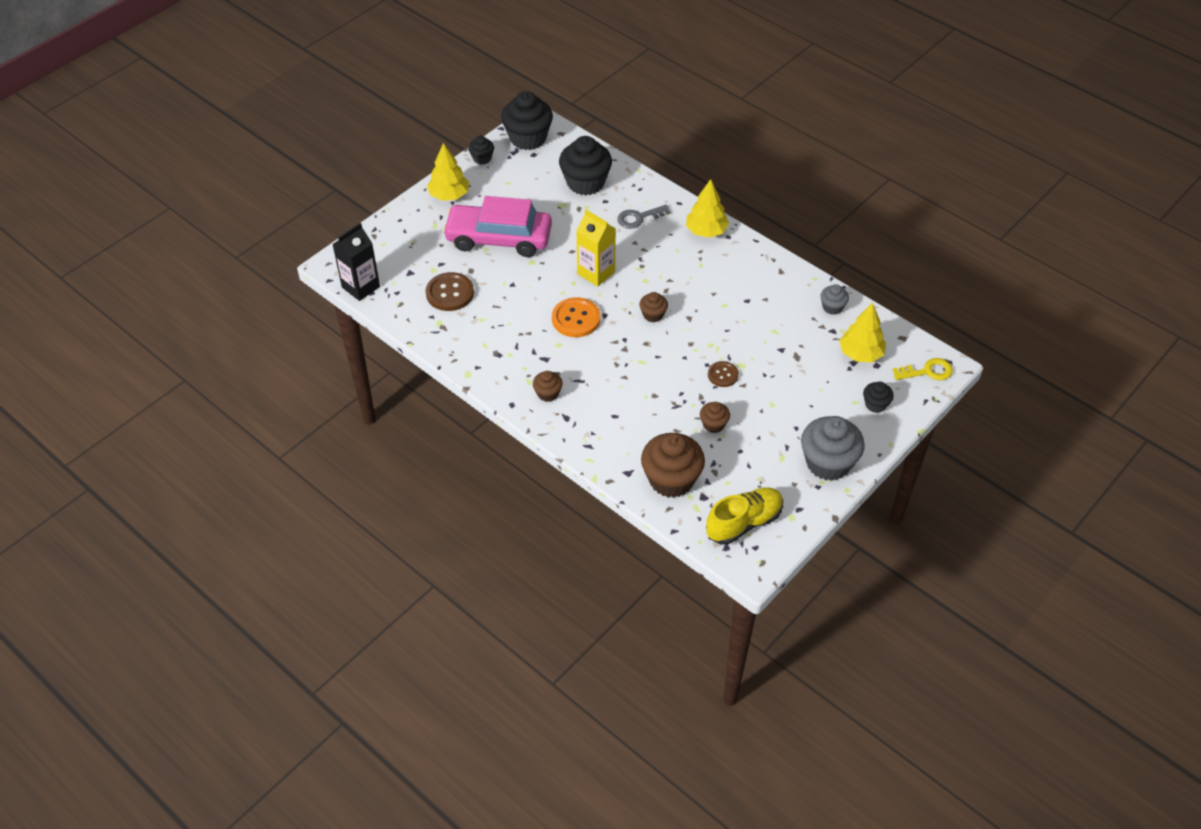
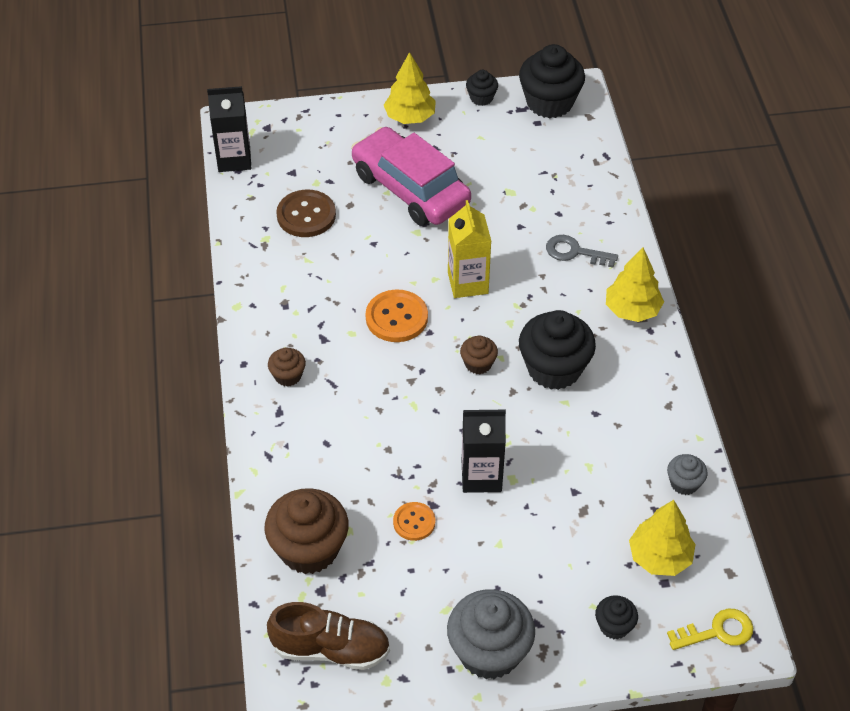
camera: 40 degrees right, 0 degrees up
(585, 182) = (559, 182): black cupcake -> black cupcake (554, 368)
(713, 424) = (414, 522): brown cupcake -> orange button
(723, 375) = (481, 476): brown button -> black carton
(744, 523) = (331, 649): yellow shoe -> brown shoe
(927, 371) = (717, 631): yellow key -> yellow key turned 45 degrees counterclockwise

